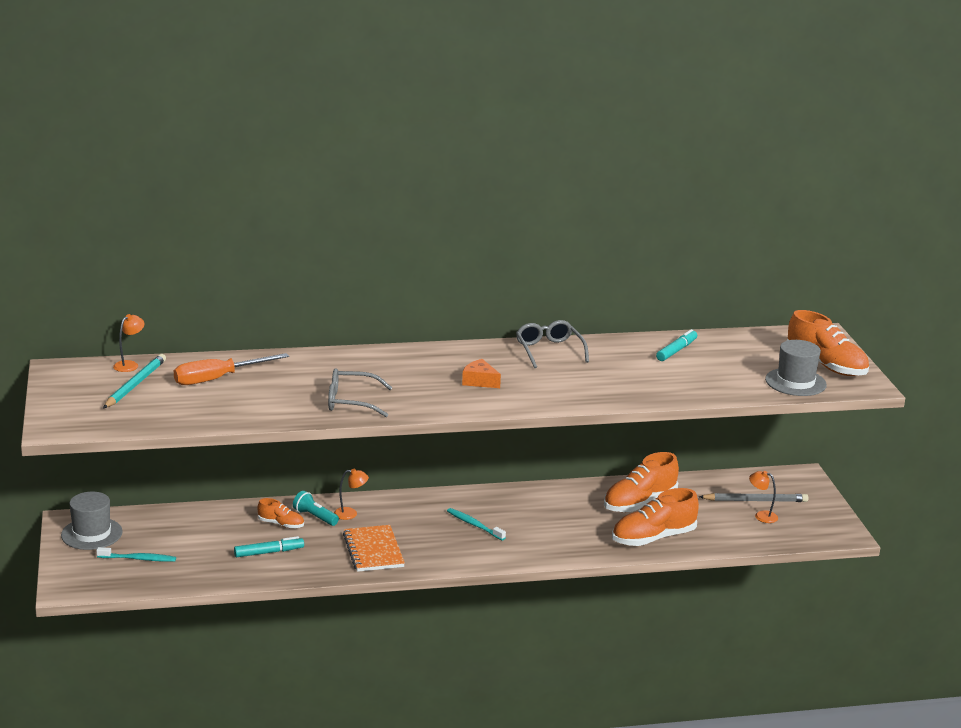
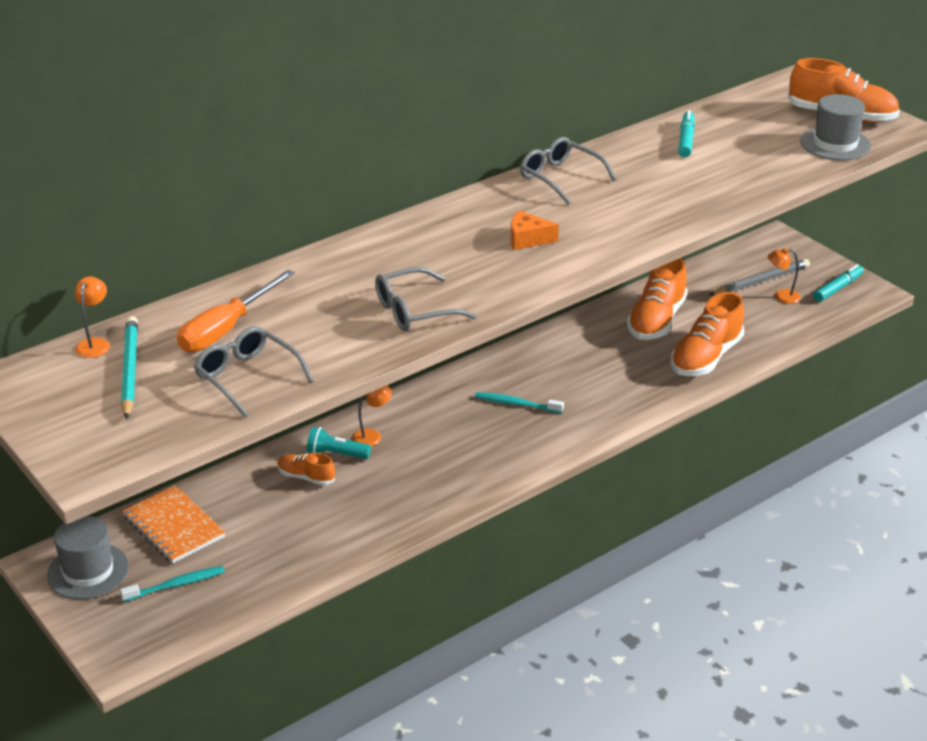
camera: 25 degrees left, 10 degrees up
(202, 408) = (247, 377): none -> grey glasses
(269, 552) = (323, 519): turquoise marker -> turquoise marker (837, 288)
(281, 524) = (306, 477): orange shoe -> orange shoe turned 150 degrees counterclockwise
(373, 550) = (438, 474): orange notebook -> orange notebook (174, 527)

